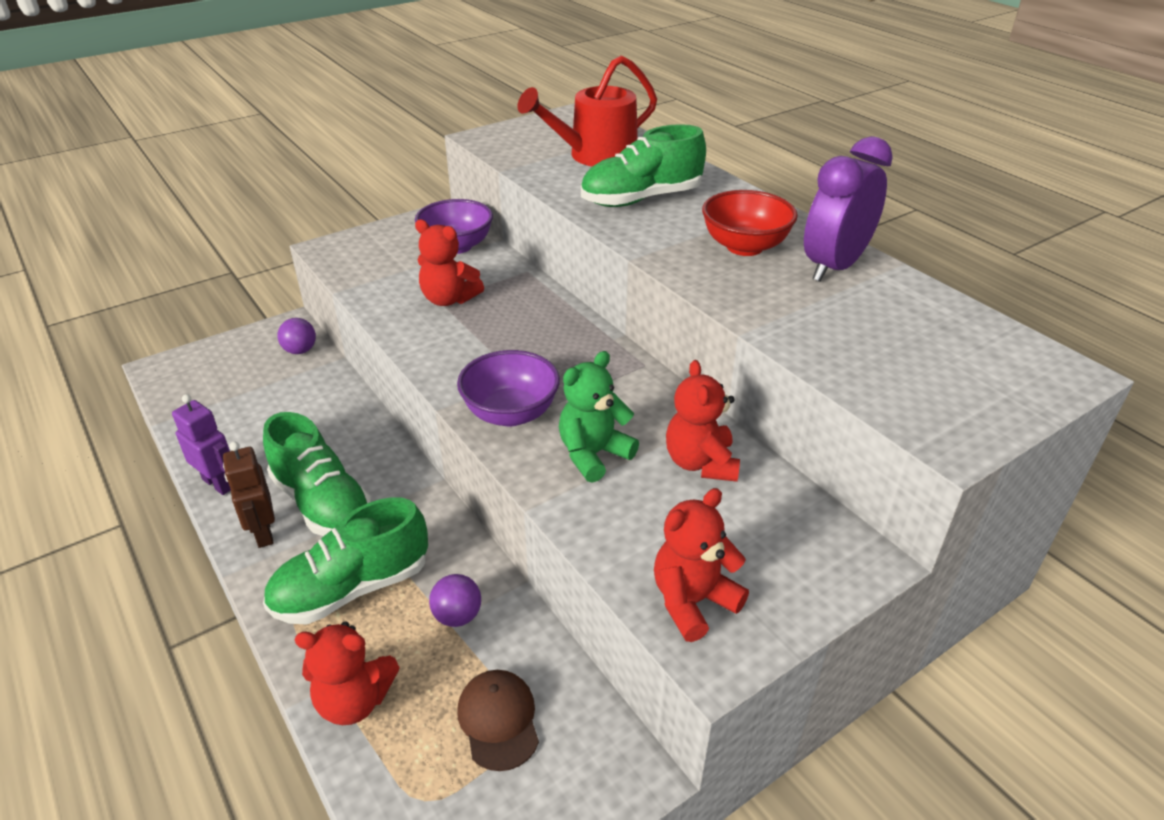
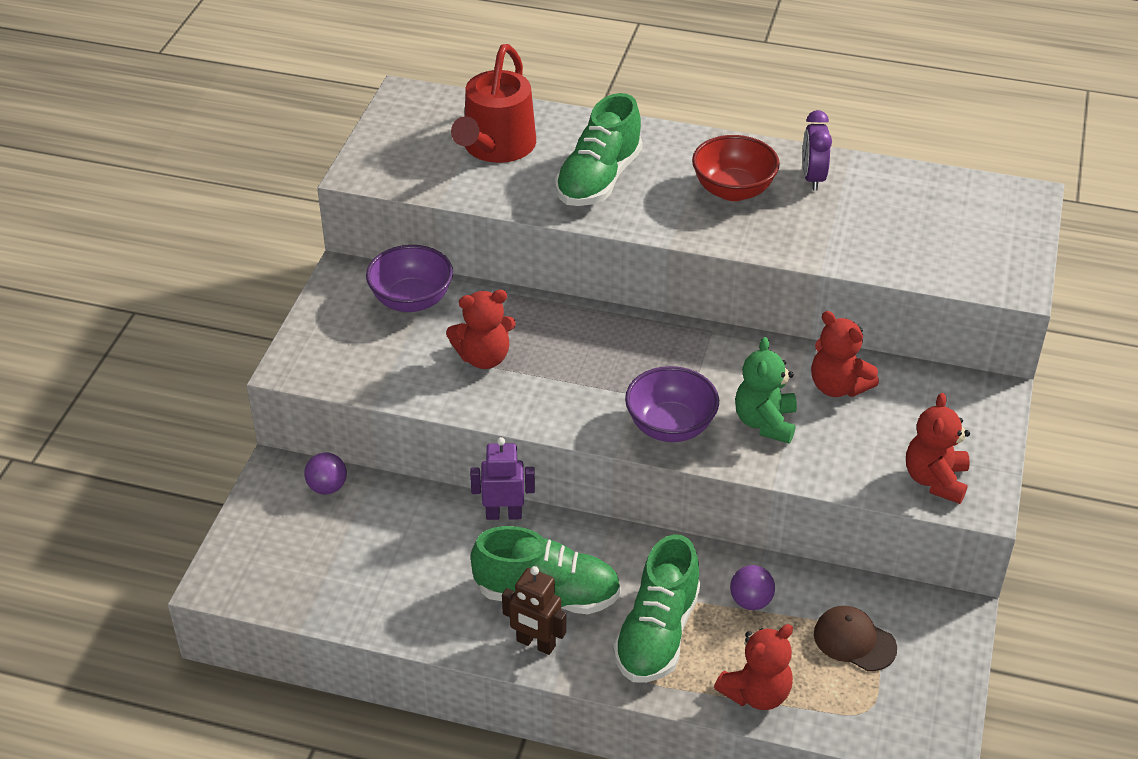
camera: 40 degrees left, 5 degrees up
(218, 483) = (441, 635): purple robot -> purple robot (504, 514)
(834, 267) = (812, 178): purple clock -> purple clock, size x0.62

